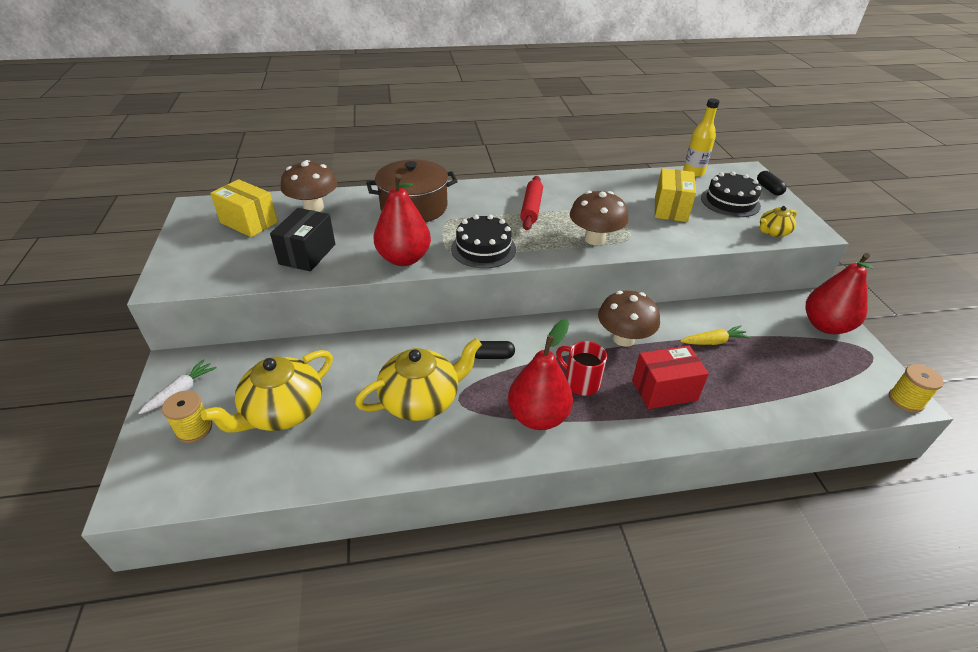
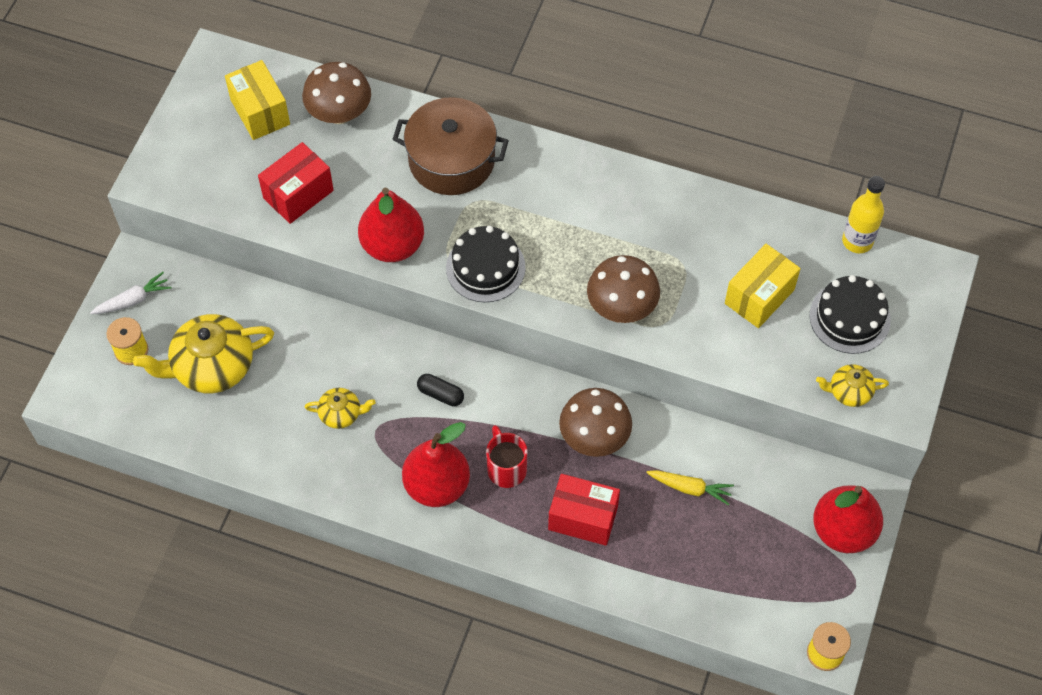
camera: 30 degrees right, 20 degrees up
(307, 254) = (298, 194): black box -> red box
(421, 400) = (341, 414): yellow teapot -> yellow teapot, size x0.51
(531, 208) = (587, 222): red rolling pin -> none
(769, 189) = (928, 317): black capsule -> none

